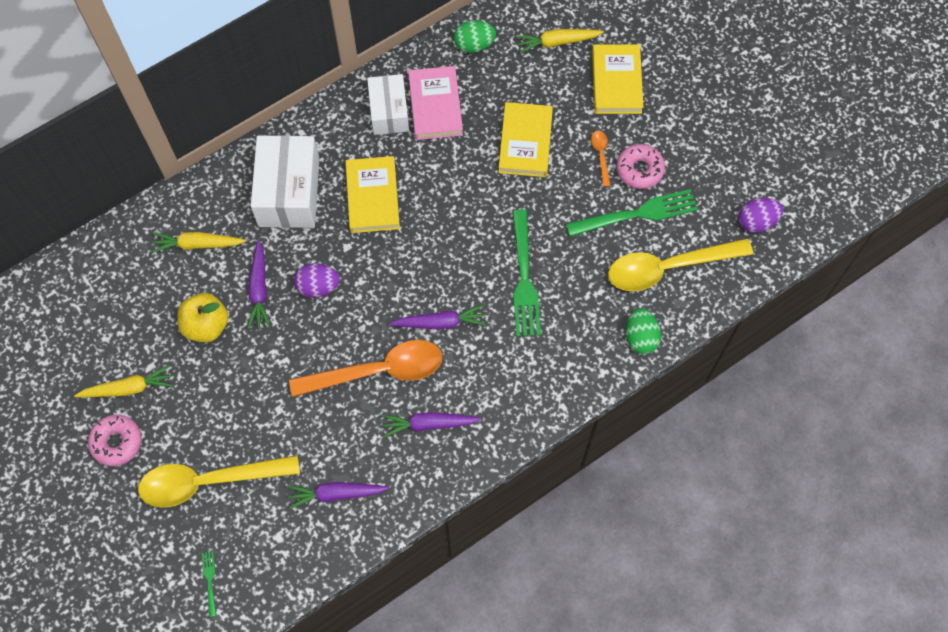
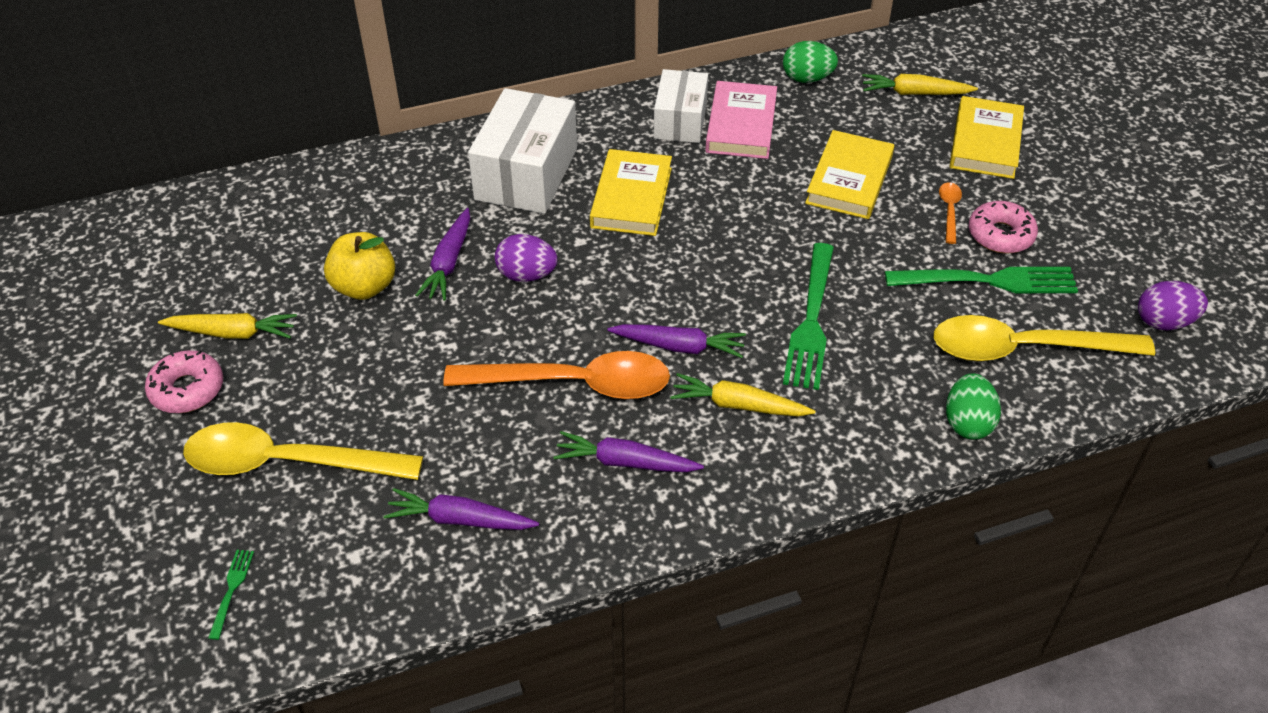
camera: 15 degrees right, 20 degrees down
(197, 244) = (390, 203): yellow carrot -> yellow carrot (738, 405)

